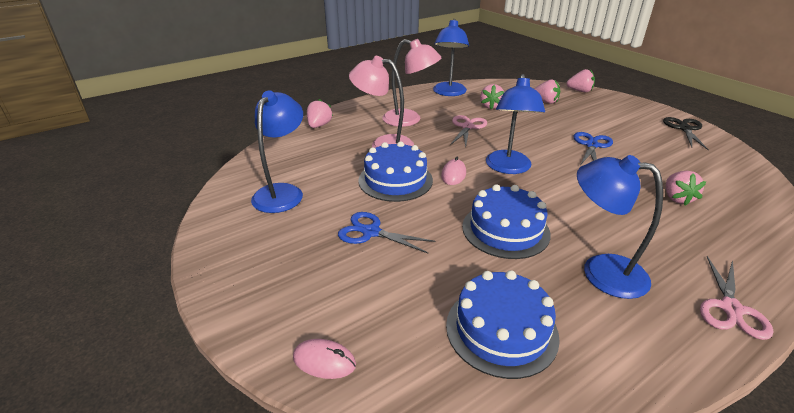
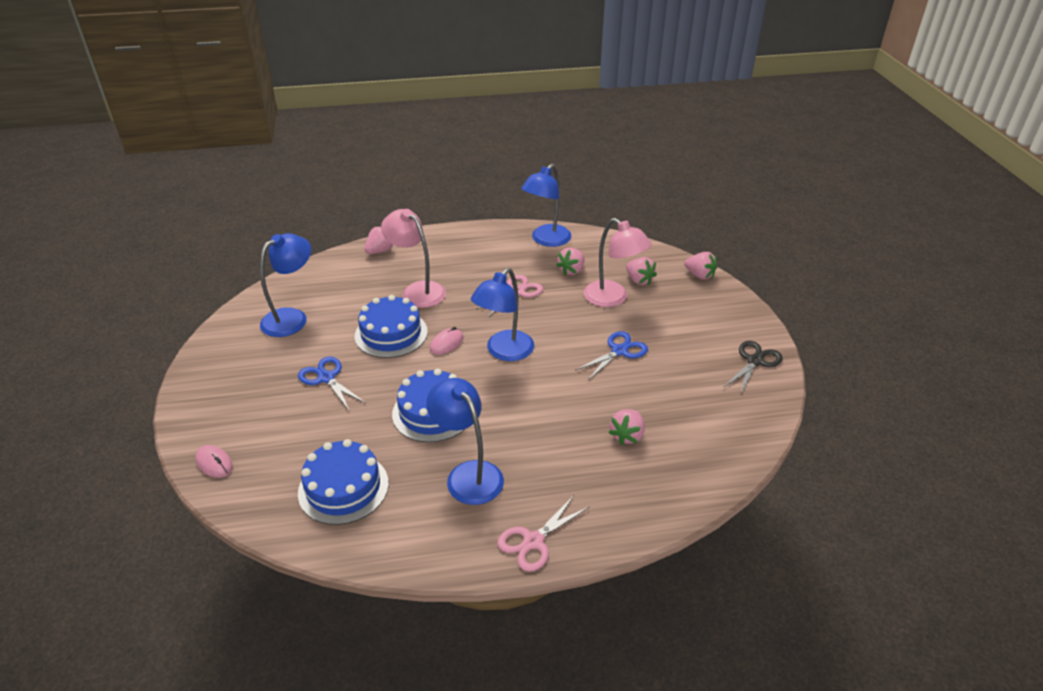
camera: 25 degrees right, 5 degrees up
(409, 120) = (470, 267): pink lamp -> pink lamp (613, 298)

